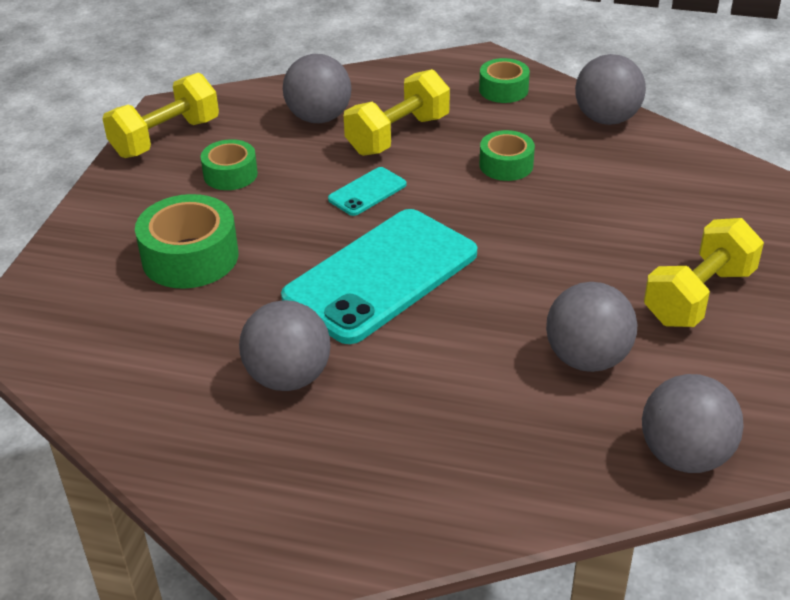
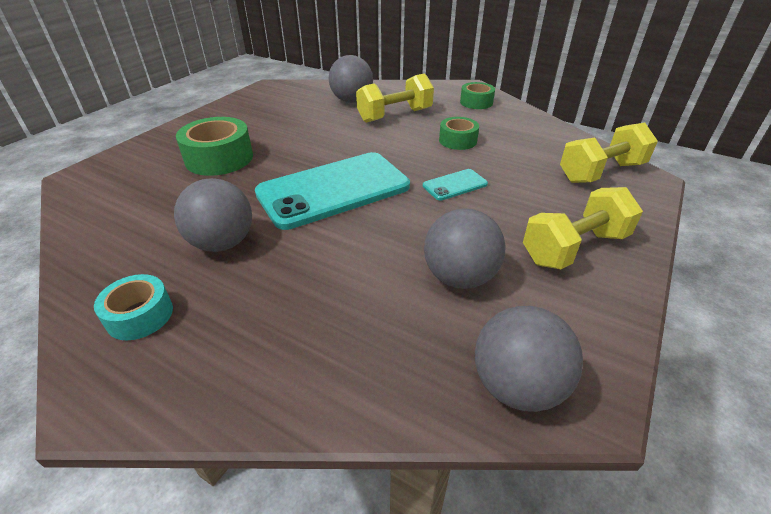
camera: 15 degrees right, 0 degrees up
(166, 138) = (256, 98): yellow dumbbell -> yellow dumbbell (600, 172)
(230, 174) = (278, 120): green tape -> none
(257, 480) = (140, 315): none -> turquoise tape
(367, 192) = (356, 141): turquoise phone -> turquoise phone (454, 185)
(606, 119) = (540, 126): grey ball -> none

